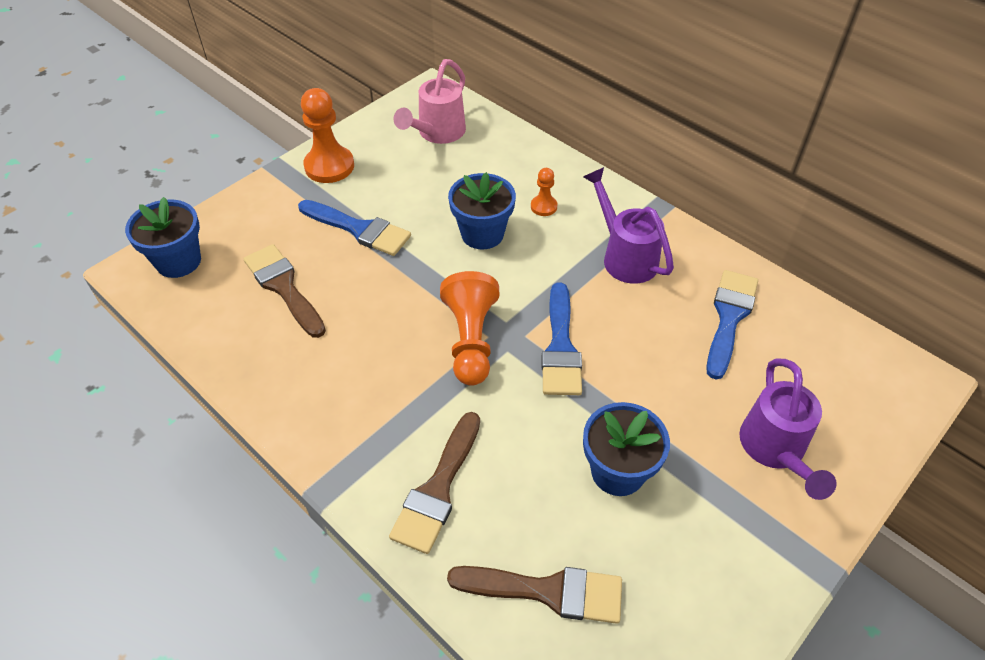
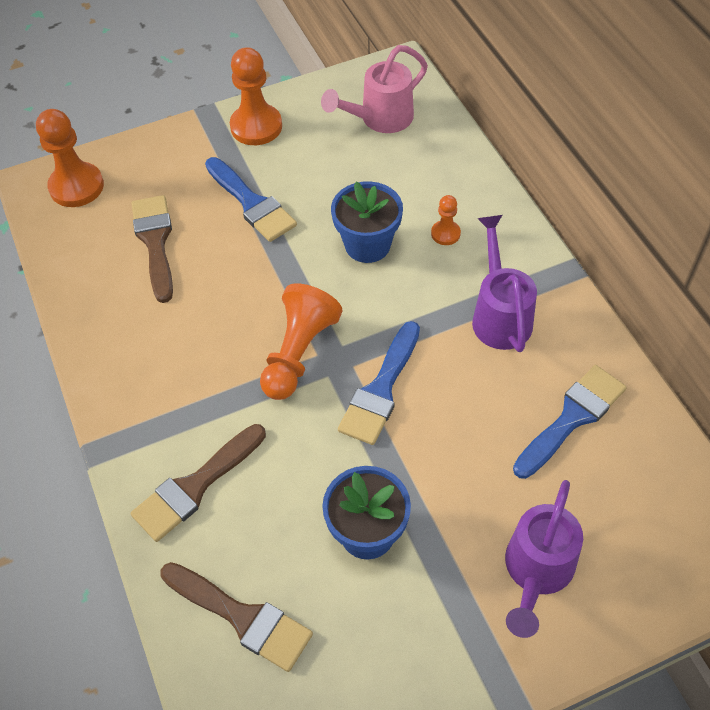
camera: 25 degrees right, 5 degrees up
(178, 261) = (76, 186): blue flower pot -> orange pawn

